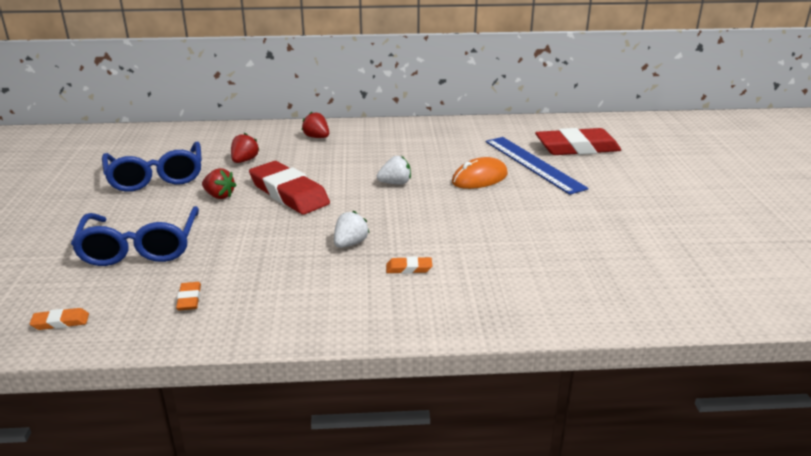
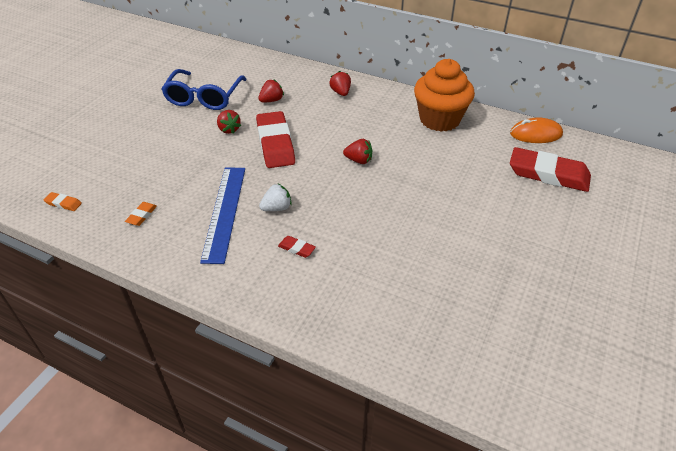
camera: 30 degrees right, 15 degrees up
(140, 248) = (147, 159): blue glasses -> none
(395, 183) = (359, 160): white strawberry -> red strawberry
(409, 268) = (296, 248): orange eraser -> red eraser
(440, 134) = (439, 120): none -> orange cupcake
(479, 178) = (429, 179): orange mouse -> orange mouse (535, 134)
(533, 164) = (490, 179): blue ruler -> blue ruler (224, 212)

